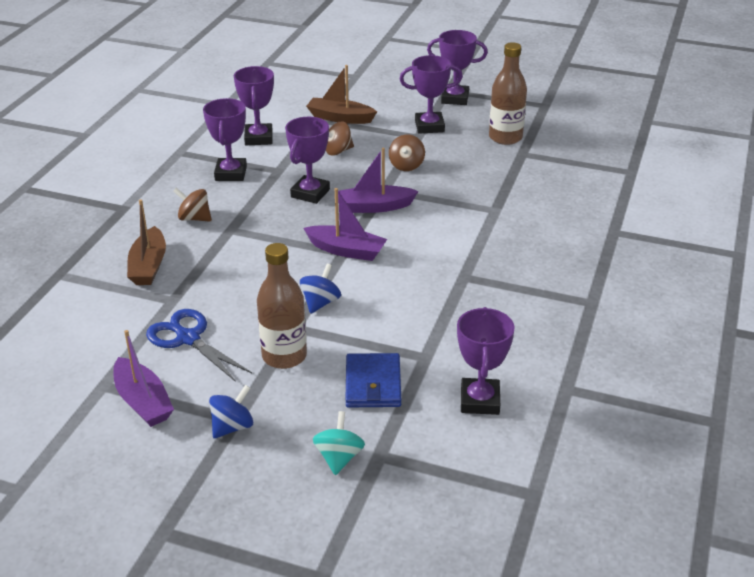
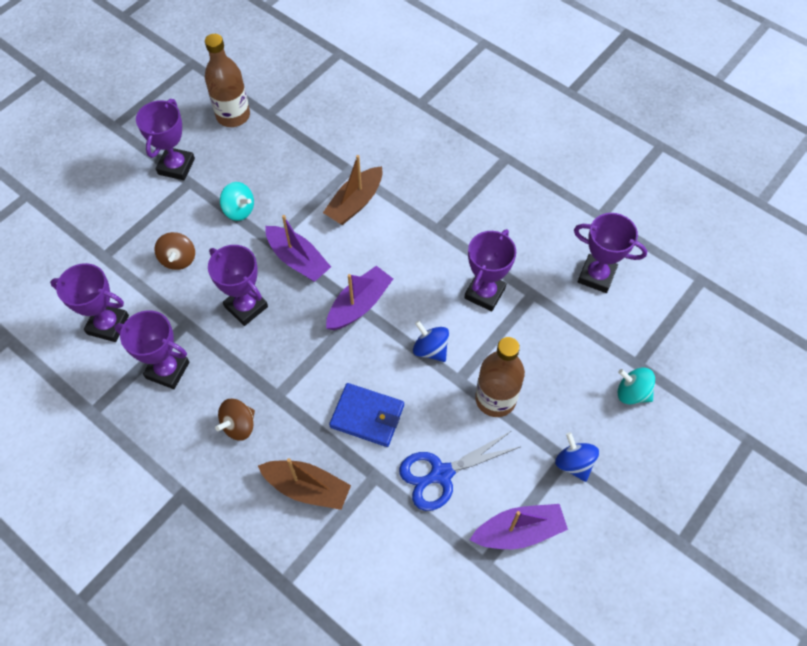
camera: 70 degrees left, 25 degrees up
(340, 118) = (111, 236): brown boat -> brown boat (355, 203)
(373, 384) = (553, 342): blue wallet -> blue wallet (367, 416)
(374, 207) = (298, 260): purple boat -> purple boat turned 60 degrees counterclockwise
(406, 166) = (239, 210): brown spinning top -> turquoise spinning top
(455, 98) = (134, 126): purple trophy -> purple trophy (484, 293)

